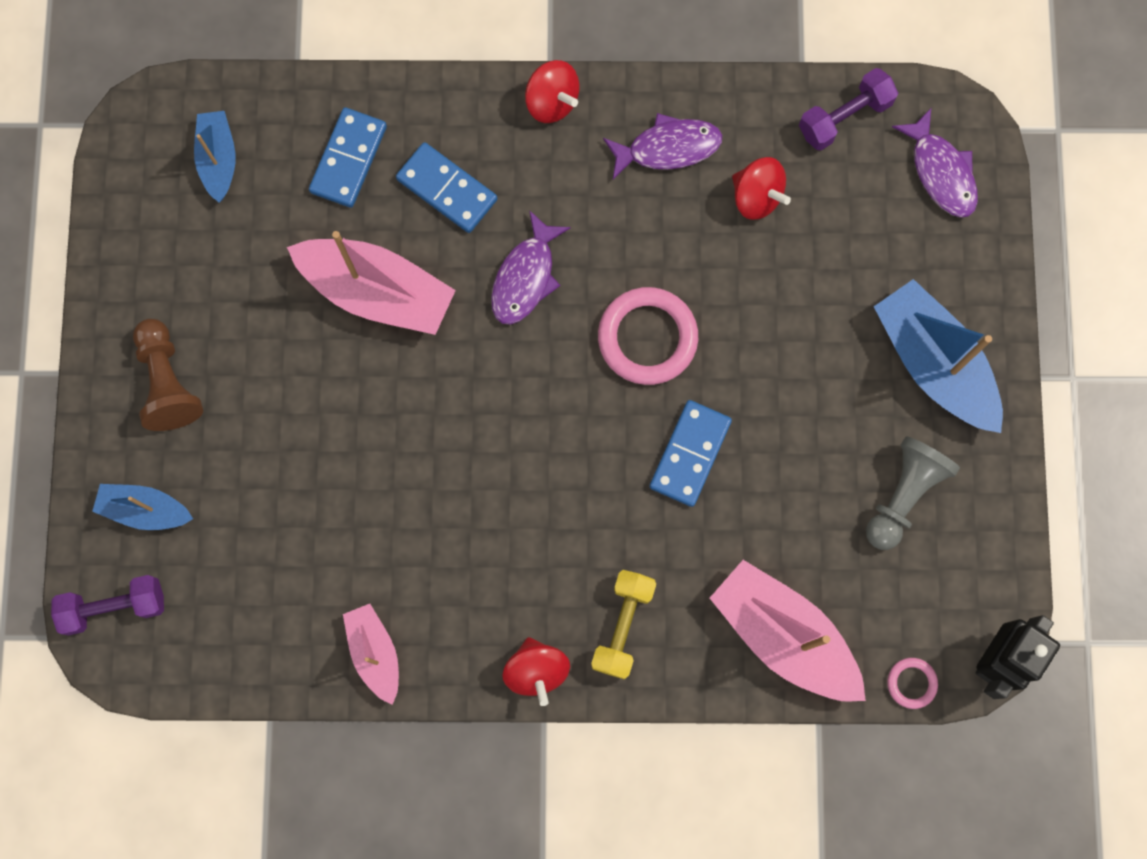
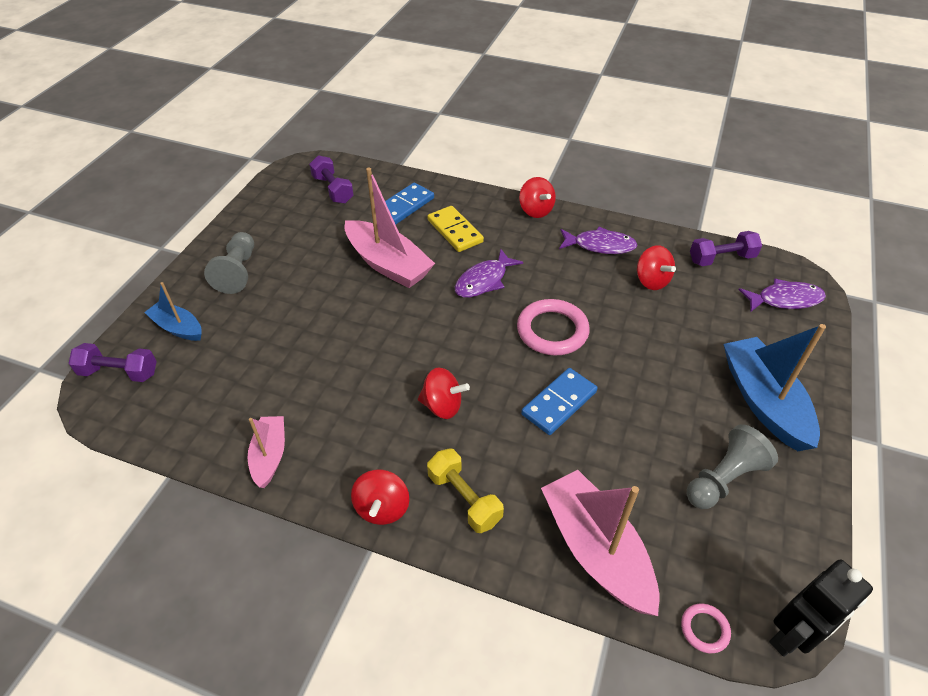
camera: 20 degrees right, 30 degrees down
(168, 382) = (238, 272): brown pawn -> grey pawn
(218, 159) = (333, 189): blue boat -> purple dumbbell
(447, 189) = (455, 231): blue domino -> yellow domino
(550, 509) = (442, 406): none -> red spinning top
(623, 626) = (464, 498): yellow dumbbell -> yellow dumbbell turned 75 degrees counterclockwise
(940, 172) = (785, 299): purple fish -> purple fish turned 90 degrees counterclockwise

